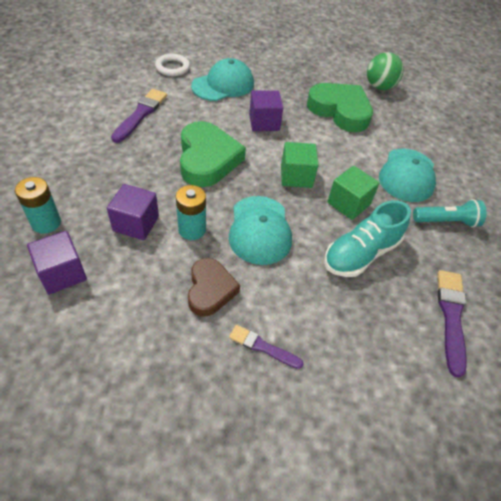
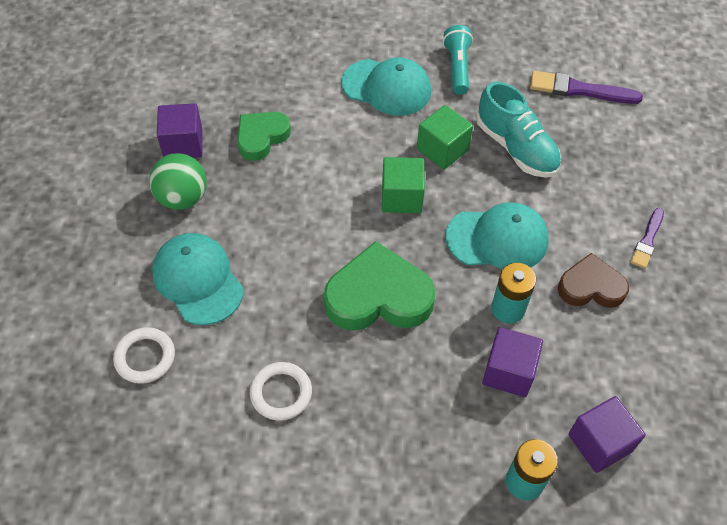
camera: 85 degrees left, 5 degrees up
(140, 114) = (281, 393): purple brush -> white ring
(264, 122) = (293, 228): purple cube -> purple cube (183, 144)
(340, 111) = (261, 137): green heart -> green heart, size x0.62
(379, 87) = (202, 85): green ball -> green ball (182, 198)

